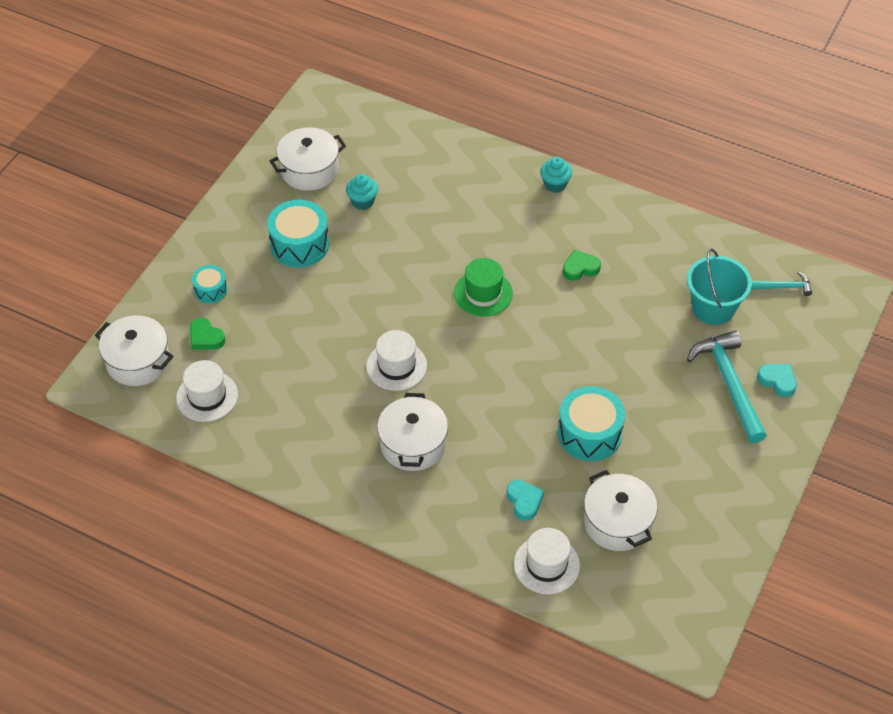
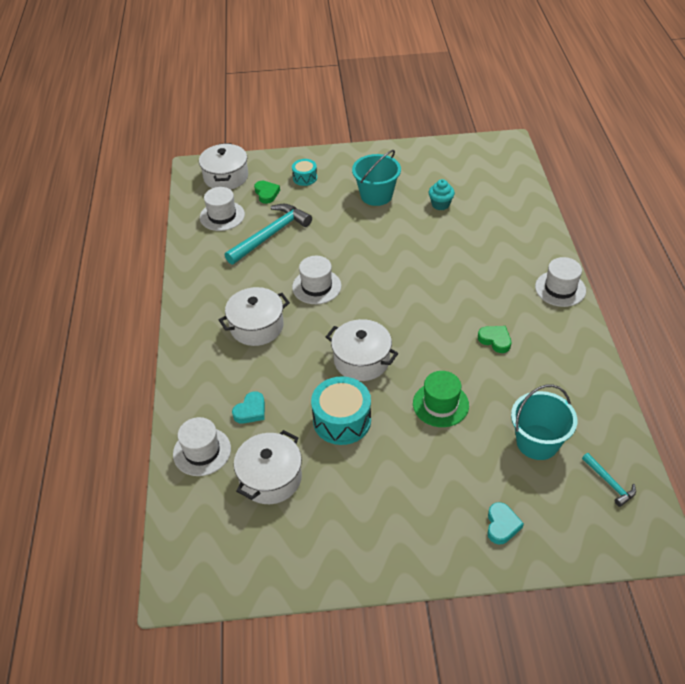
camera: 60 degrees right, 5 degrees down
(206, 337) = (266, 194): green heart -> green heart turned 150 degrees clockwise
(299, 244) = (376, 195): turquoise drum -> turquoise bucket
(309, 170) = (441, 170): white pot -> white pot (361, 360)
(483, 293) = (419, 299): green hat -> green hat (440, 404)
(555, 184) = (560, 289): turquoise cupcake -> white hat
(729, 384) = (468, 490): turquoise hammer -> turquoise hammer (270, 235)

